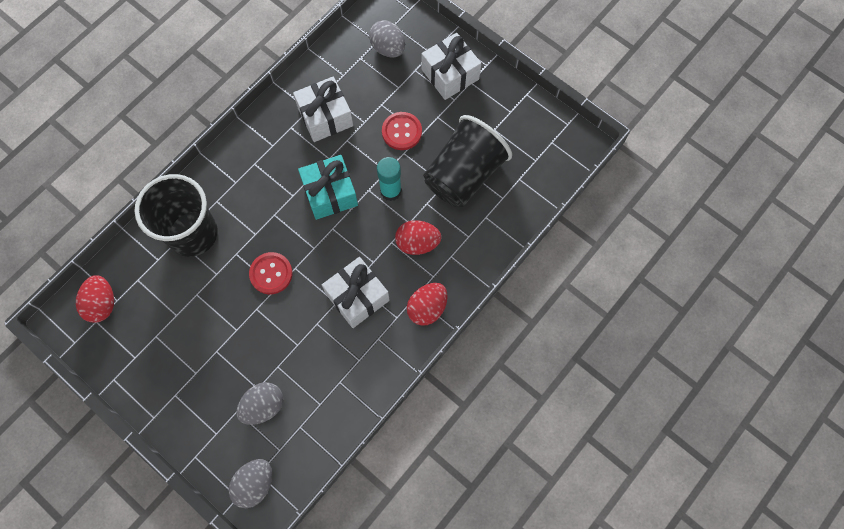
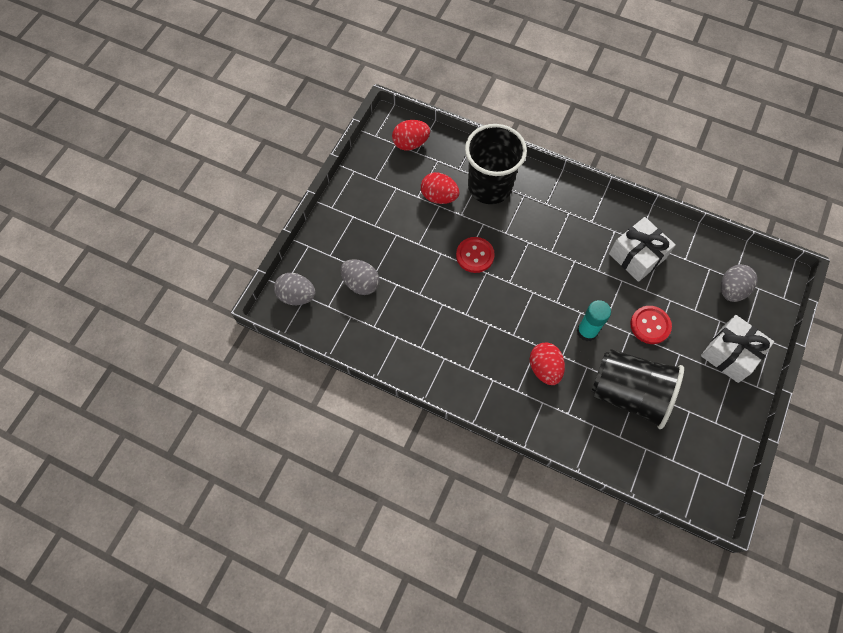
camera: 75 degrees right, 5 degrees down
(330, 193) = (565, 281): turquoise gift -> none
(357, 297) = (477, 330): white gift -> none
(427, 308) = (485, 393): red egg -> red egg (439, 197)

